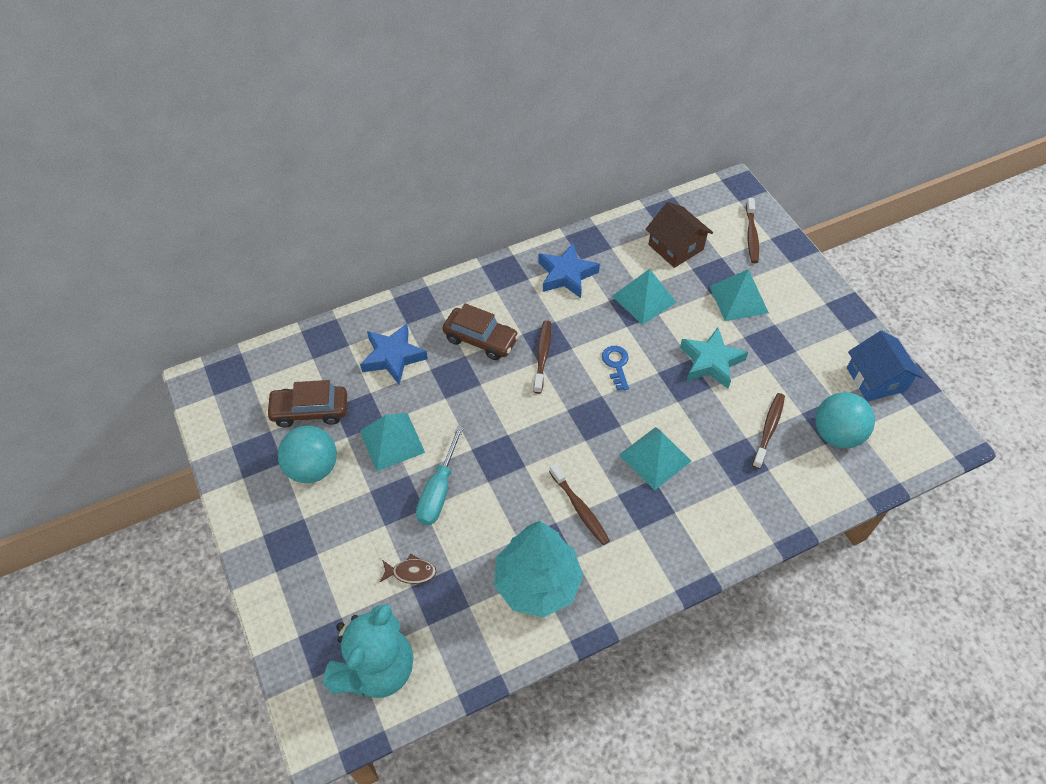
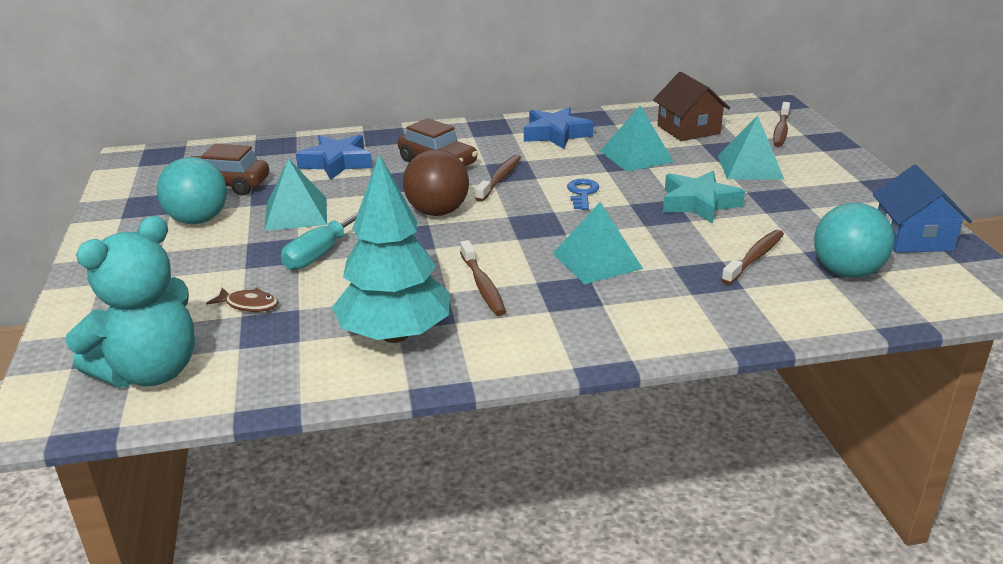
camera: 15 degrees right, 25 degrees down
(508, 415) = (437, 212): none -> brown ball

